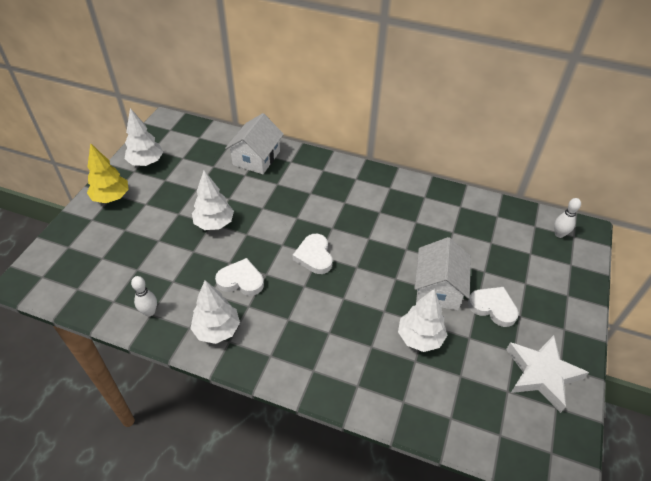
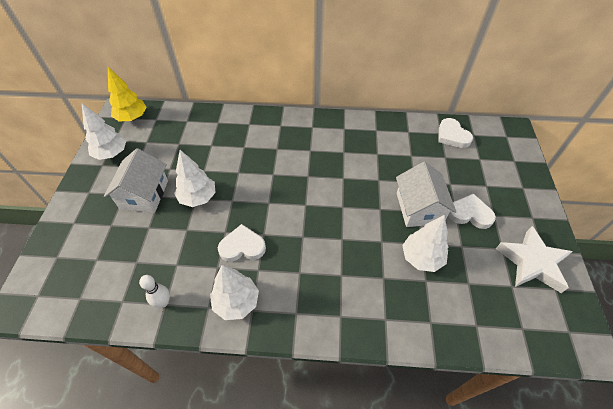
camera: 15 degrees left, 5 degrees up
(111, 197) = (87, 196): yellow tree -> yellow tree (132, 118)
(256, 158) = (216, 127): white house -> white house (144, 194)
(314, 256) = (301, 206): white heart -> white heart (452, 136)
(559, 234) = (495, 137): white bowling pin -> none

